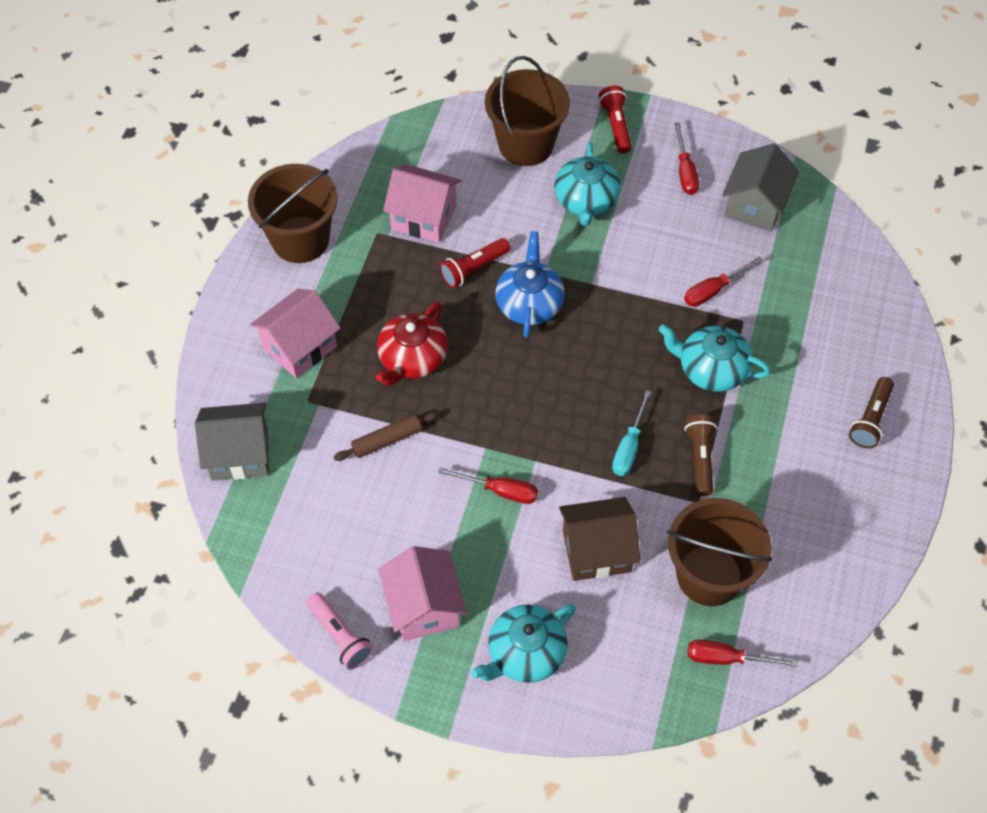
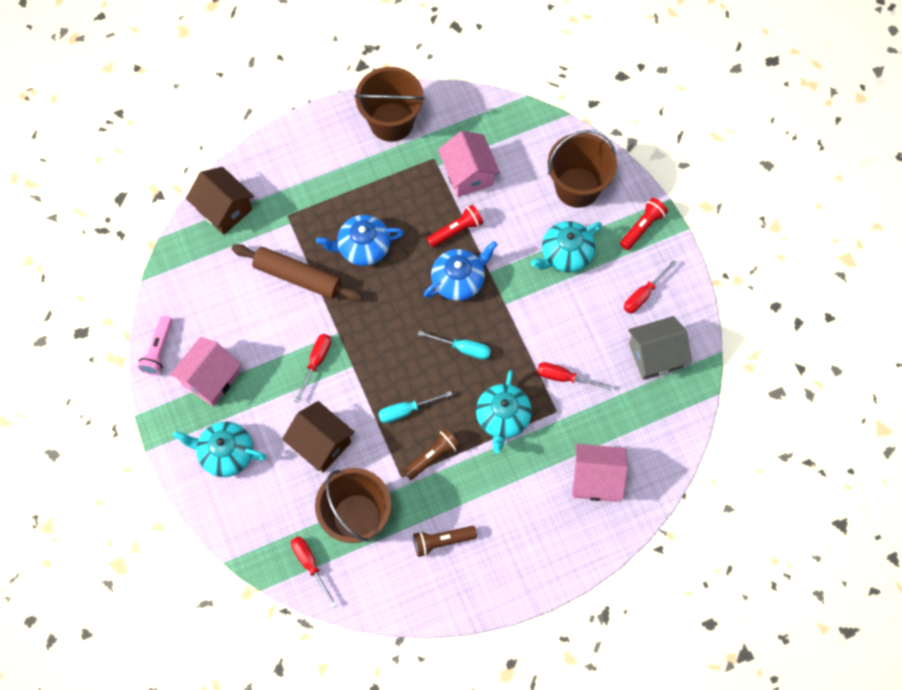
camera: 50 degrees right, 10 degrees up
(239, 454) = (224, 209): grey house -> brown house
(299, 346) = (319, 182): pink house -> pink house (596, 479)
(387, 440) = (297, 277): brown rolling pin -> brown rolling pin, size x1.70
(412, 359) = (363, 247): red teapot -> blue teapot
(474, 269) = (456, 230): red flashlight -> red flashlight turned 135 degrees clockwise
(500, 491) = (316, 362): red screwdriver -> red screwdriver turned 135 degrees counterclockwise
(606, 351) = (463, 348): none -> turquoise screwdriver
(711, 369) = (502, 418): turquoise teapot -> turquoise teapot turned 150 degrees counterclockwise
(870, 419) = (548, 537): brown flashlight -> brown flashlight (442, 541)

